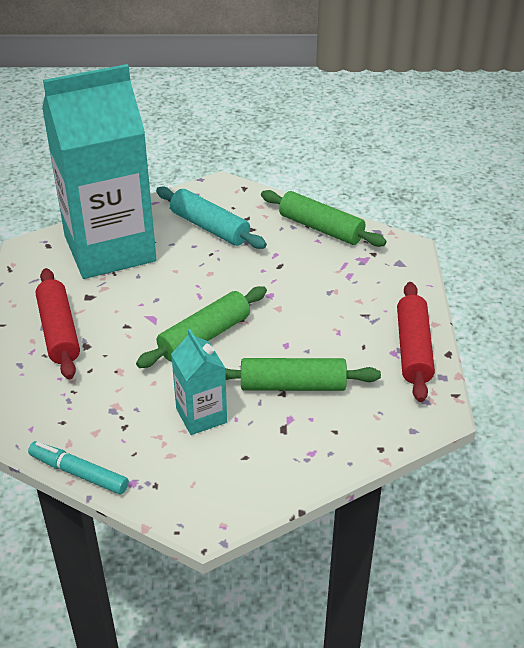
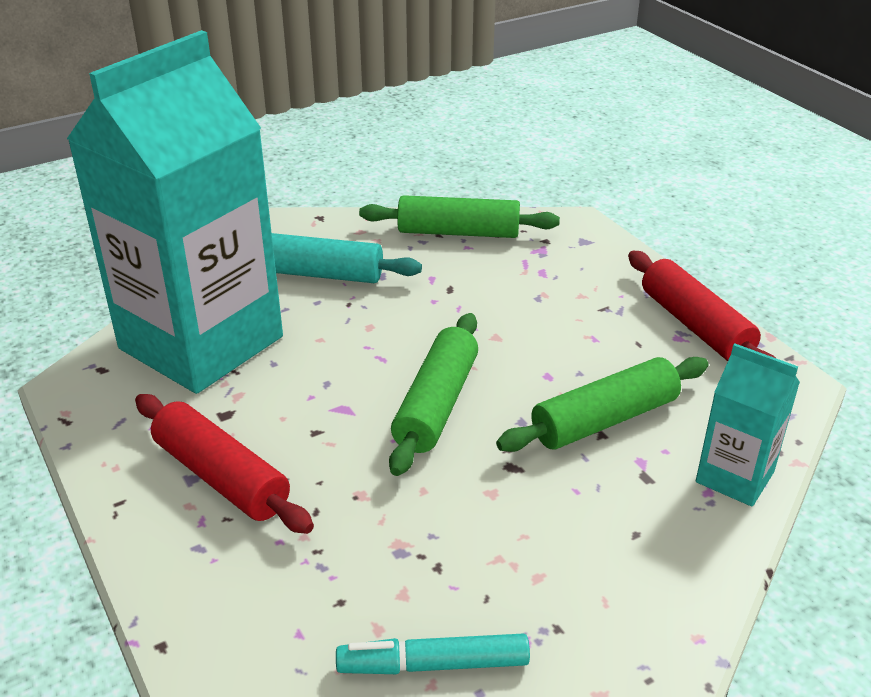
camera: 30 degrees left, 5 degrees down
(201, 415) = (529, 505): turquoise carton -> turquoise carton (734, 477)

